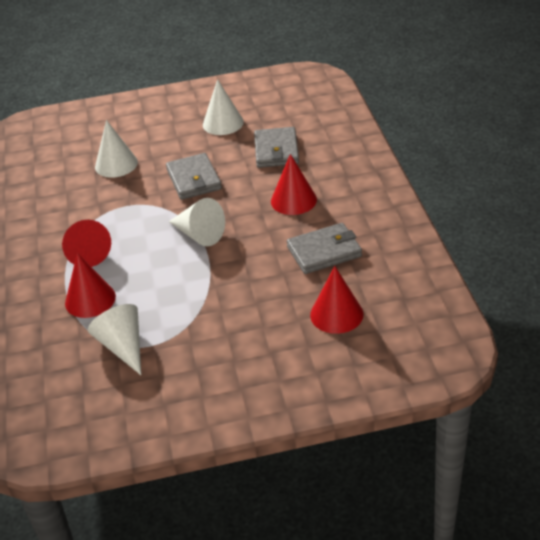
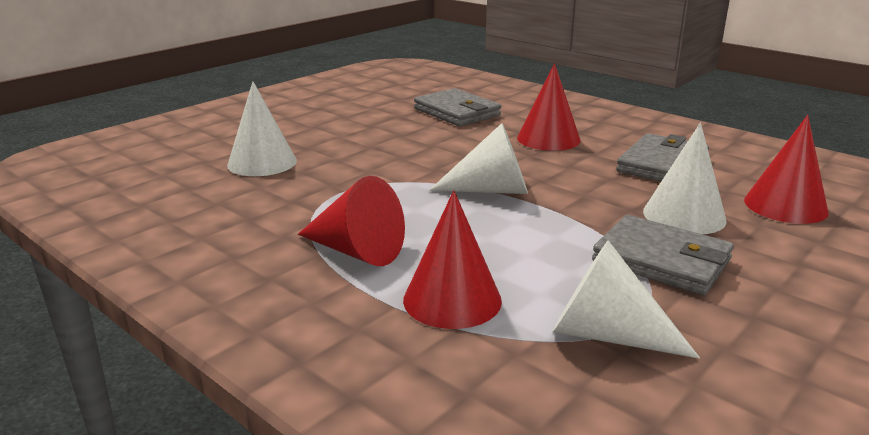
camera: 40 degrees left, 15 degrees down
(193, 179) = (397, 151): grey wallet -> grey wallet (661, 260)
(223, 123) = (355, 107): white cone -> white cone (684, 215)

